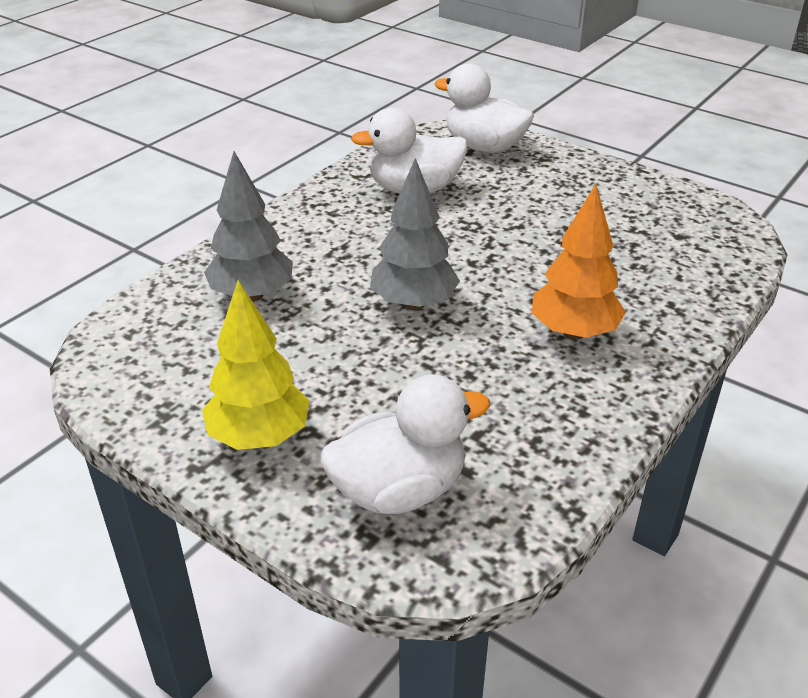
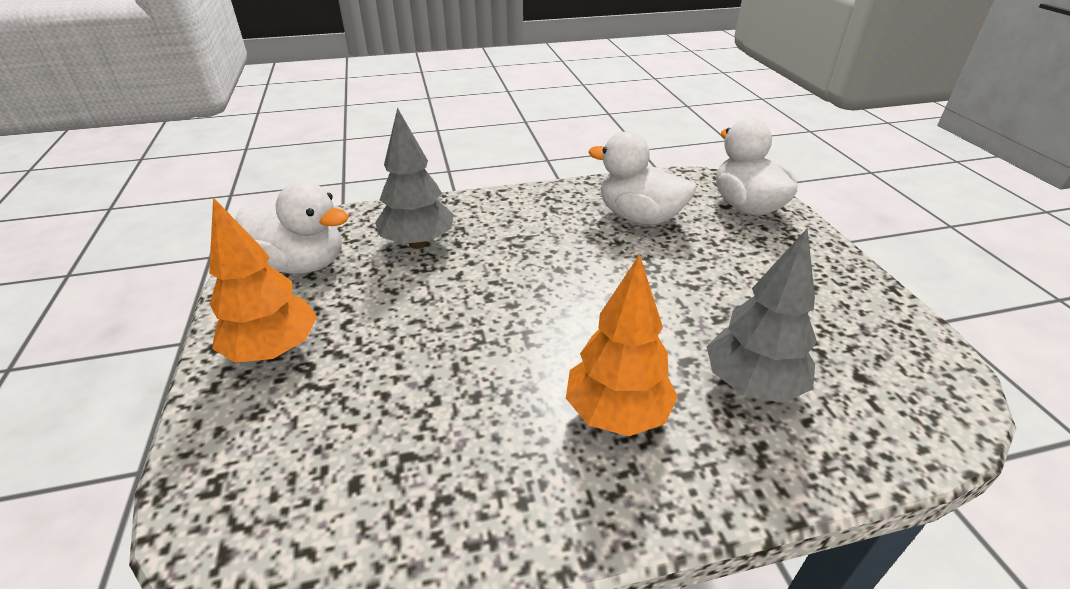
camera: 40 degrees right, 0 degrees up
(259, 437) = (274, 350): yellow tree -> orange tree
(399, 490) = (287, 462): white duck -> white duck (302, 264)
(414, 303) = (515, 308): grey tree -> grey tree (752, 385)

